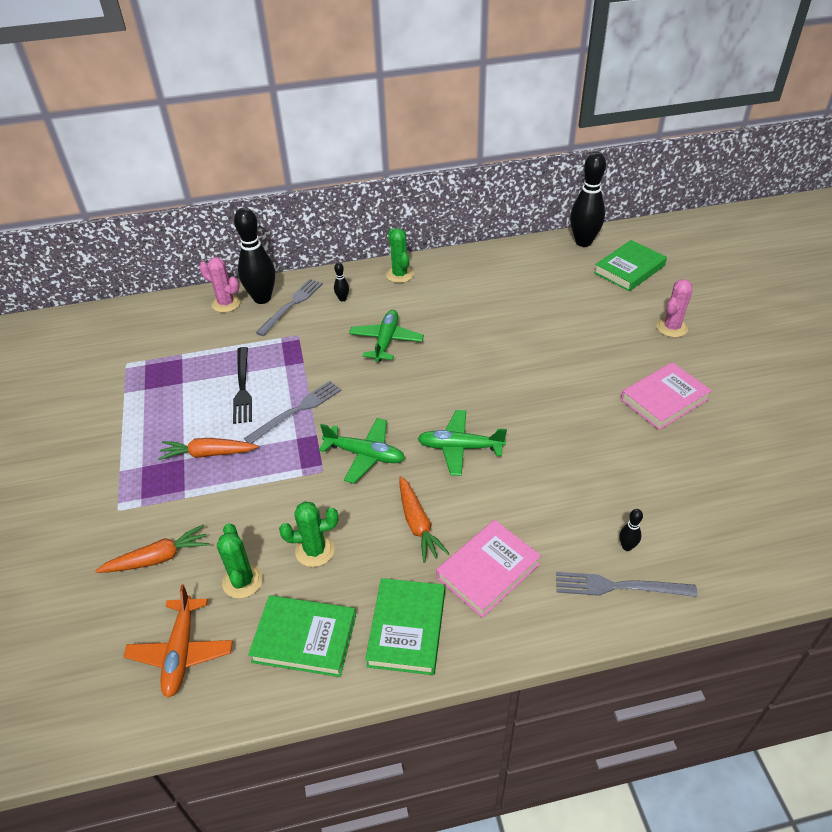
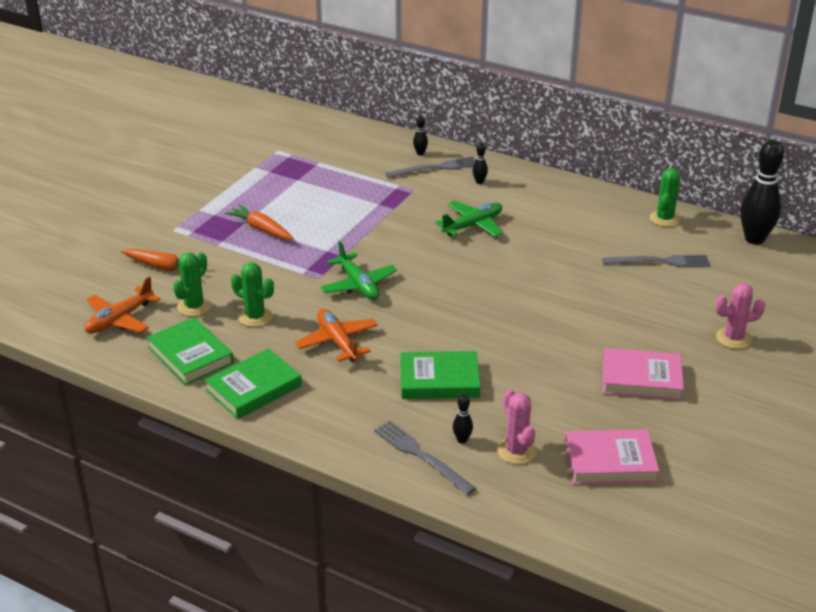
camera: 40 degrees right, 10 degrees down
(226, 303) = (390, 144): pink cactus -> pink cactus (516, 451)
(242, 387) = (332, 202): black fork -> none
(262, 298) = (420, 153): black bowling pin -> black bowling pin, size x0.42
(297, 411) = (349, 235): grey fork -> grey fork (660, 261)
(400, 275) = (549, 187): green cactus -> green cactus (664, 219)
(418, 524) = (337, 342): orange carrot -> orange plane
(460, 447) = (430, 317): green plane -> none
(488, 570) = (346, 392): pink book -> pink book (610, 461)
(629, 269) = (765, 279): green book -> green book (439, 380)

